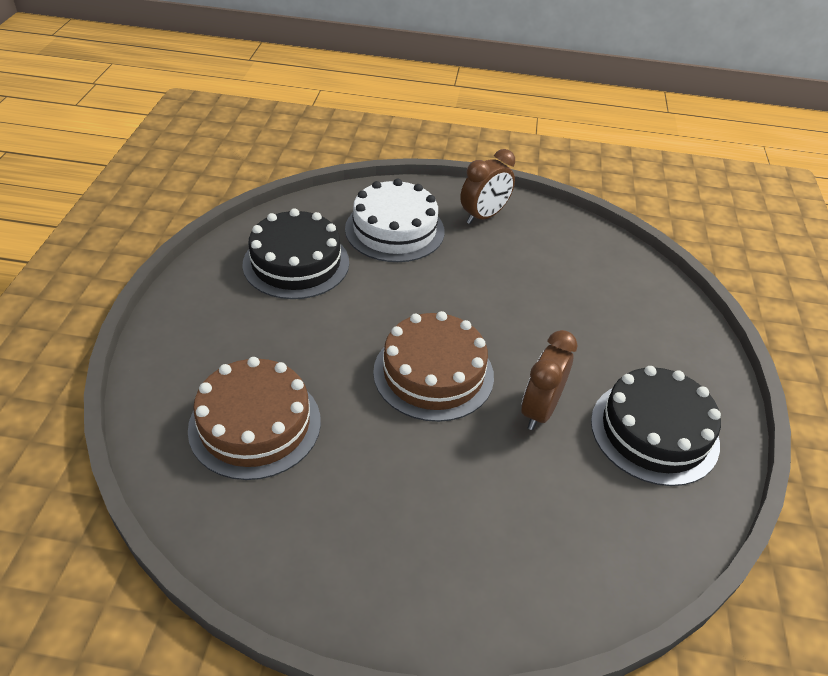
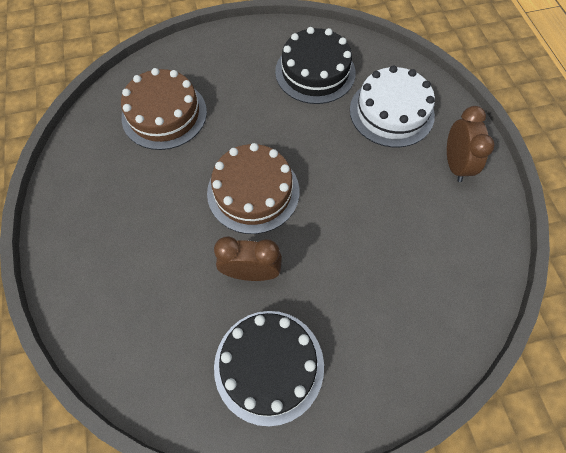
camera: 70 degrees right, 20 degrees up
(483, 216) = (455, 164): brown clock -> brown clock turned 120 degrees counterclockwise

